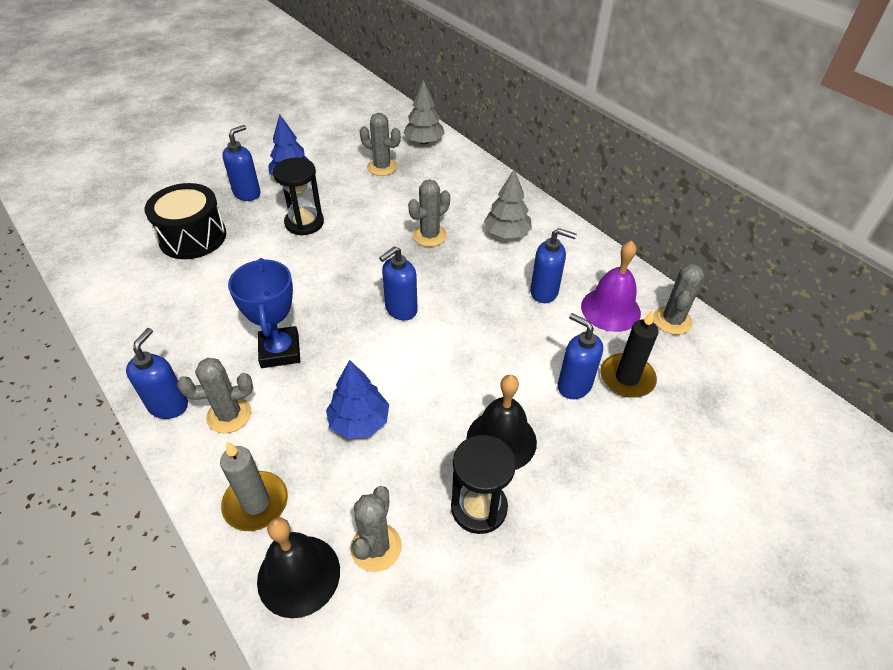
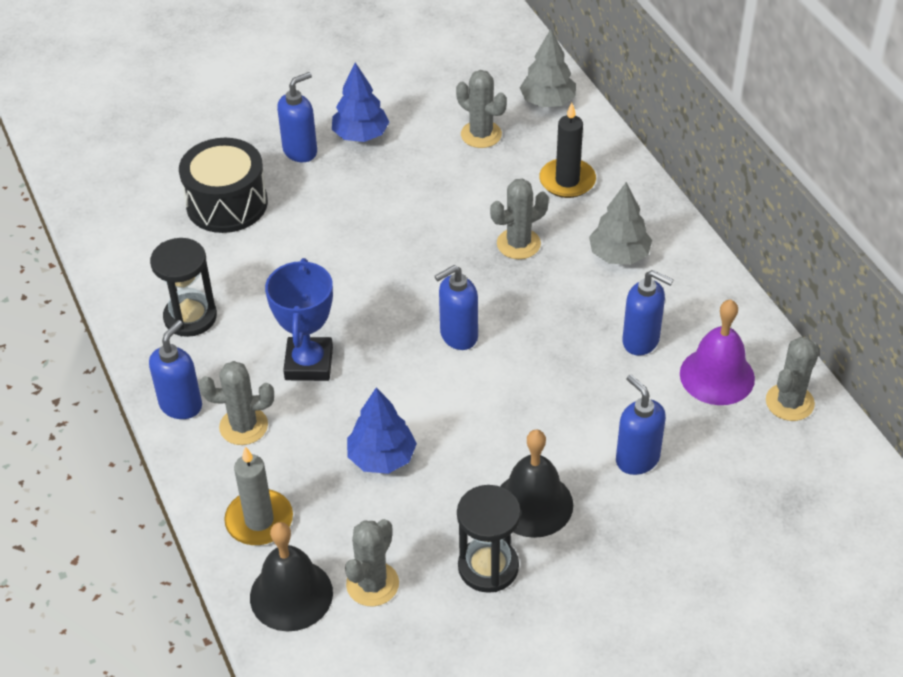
camera: 15 degrees right, 0 degrees up
(304, 223) = (365, 203): black hourglass -> black hourglass (190, 317)
(627, 378) = (704, 461): black candle -> black candle (567, 181)

